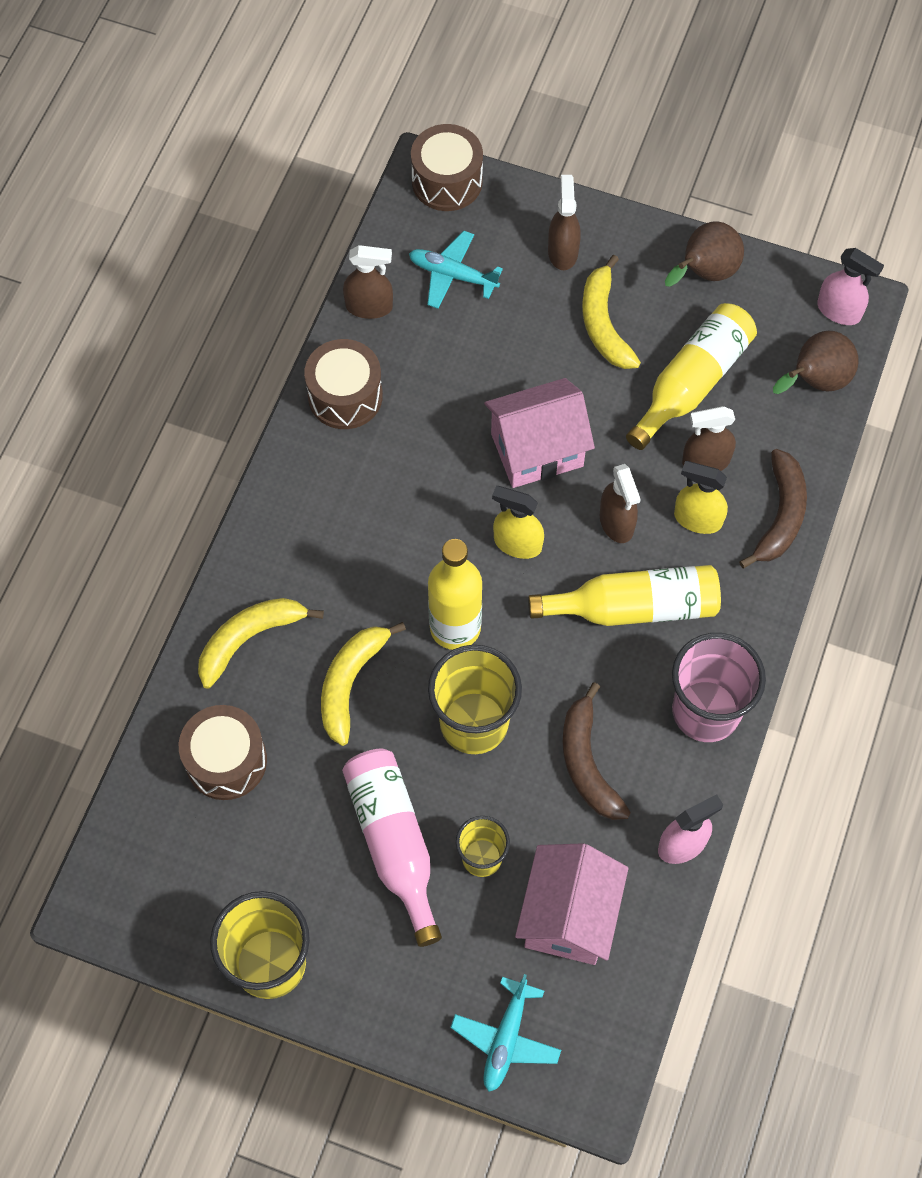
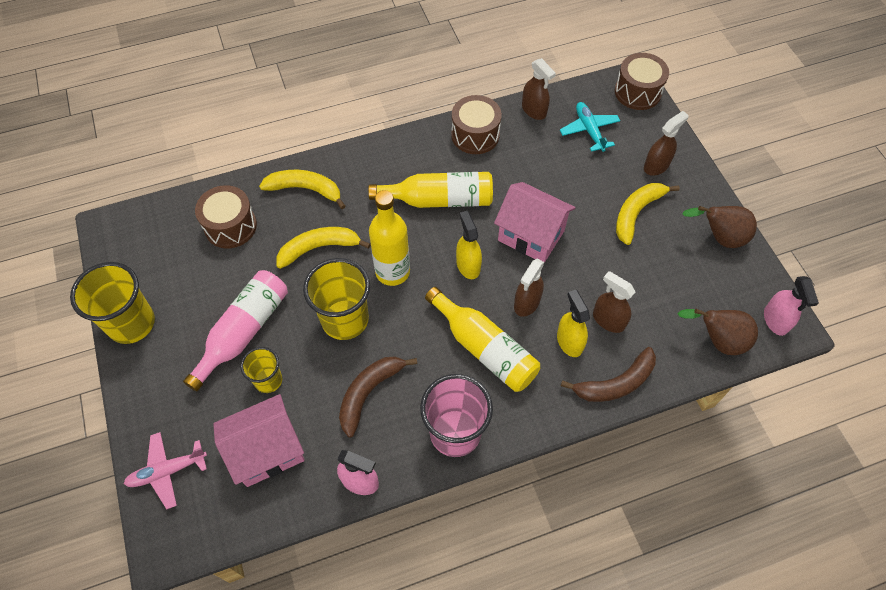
camera: 50 degrees right, 5 degrees down
(506, 1038) = (167, 471): turquoise plane -> pink plane
(691, 383) = (648, 279): yellow bottle -> yellow bottle (439, 199)

